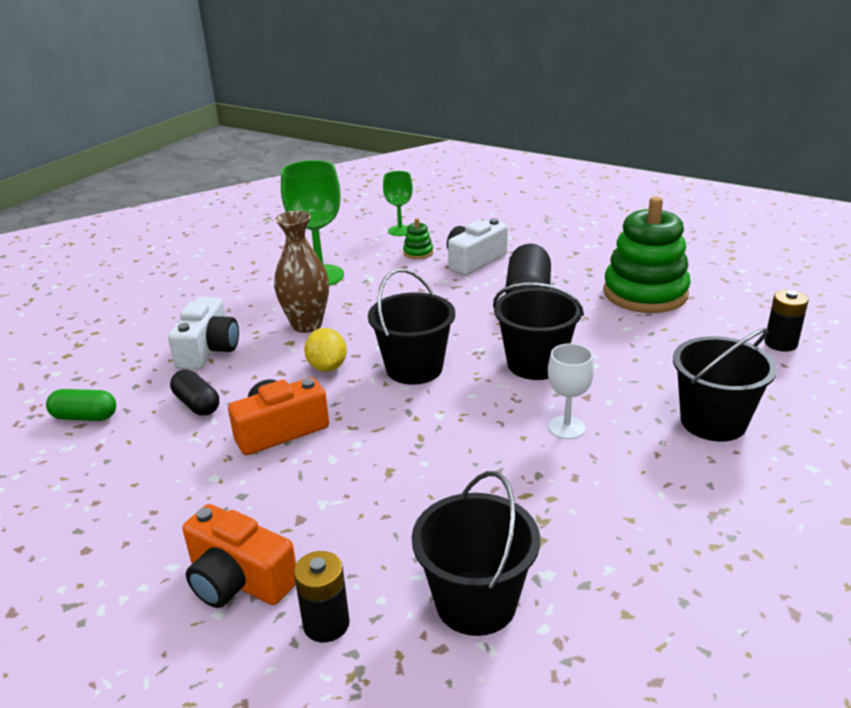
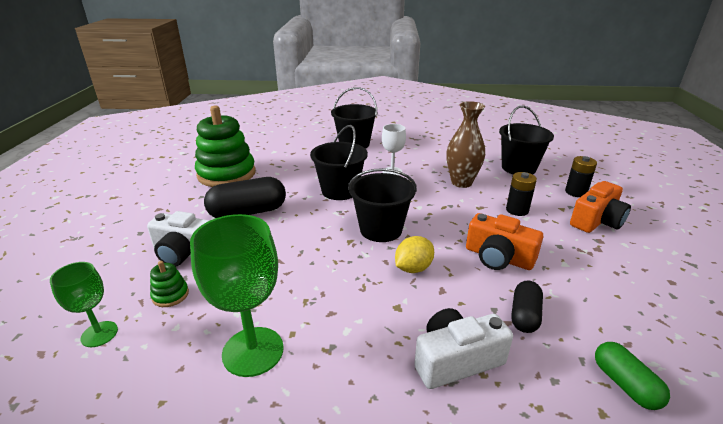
camera: 120 degrees left, 0 degrees up
(238, 580) = (596, 221): orange camera -> orange camera turned 45 degrees clockwise
(307, 325) = (362, 310): brown vase -> brown vase (461, 182)
(780, 343) = (271, 138): black battery -> black battery (517, 210)

